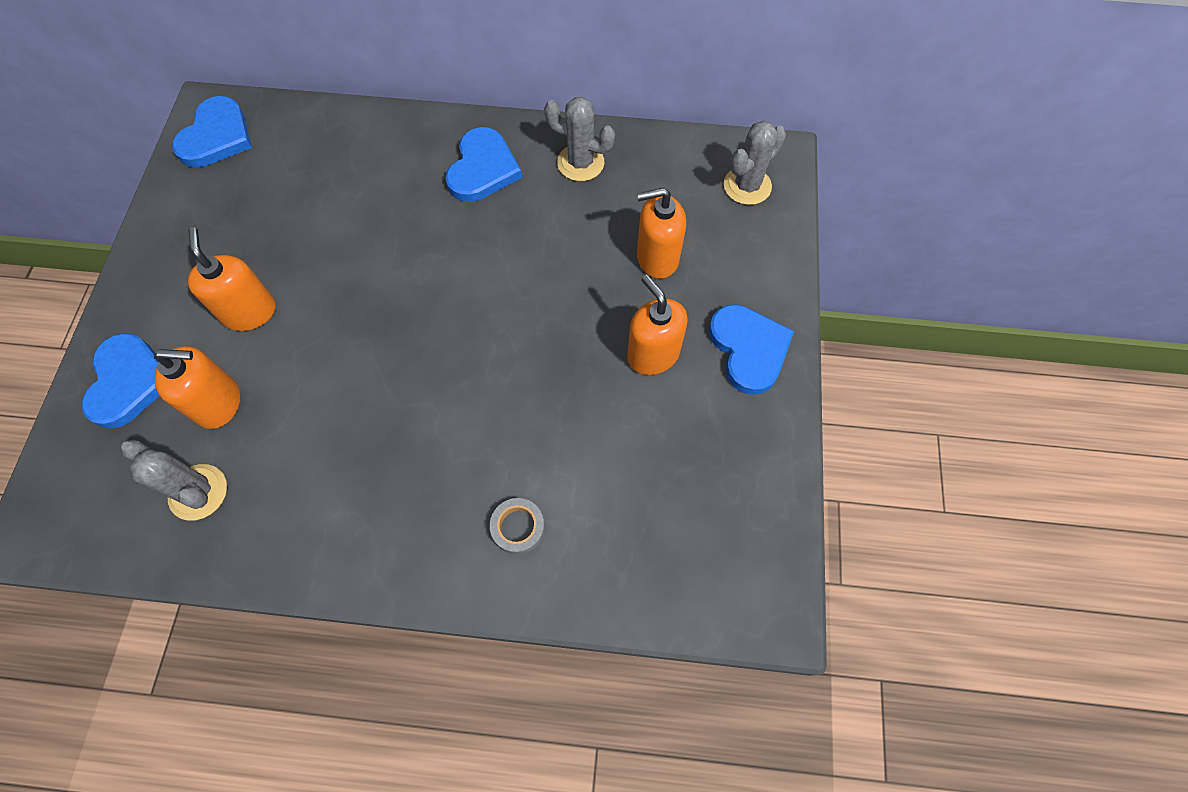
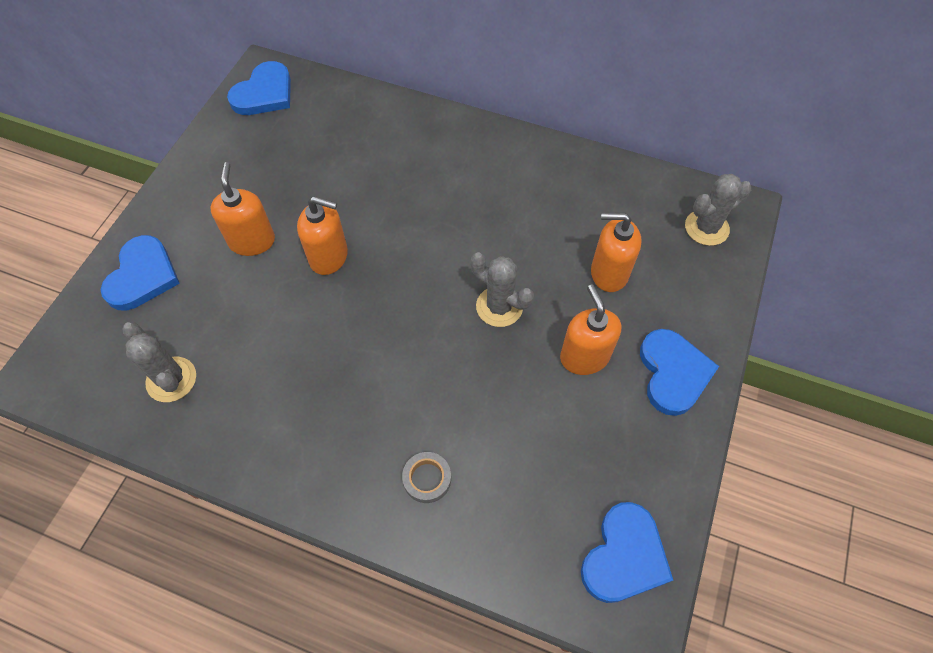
camera: 15 degrees right, 5 degrees down
(219, 403) = (207, 310): orange soap dispenser -> orange soap dispenser (329, 257)
(482, 169) = (475, 164): blue heart -> blue heart (624, 556)
(580, 163) = (561, 176): grey cactus -> grey cactus (499, 307)

